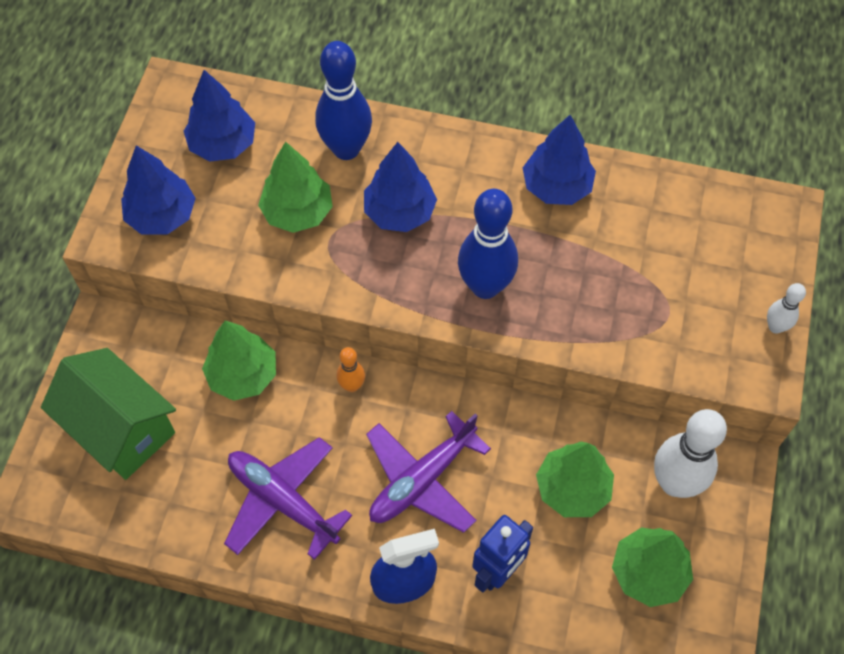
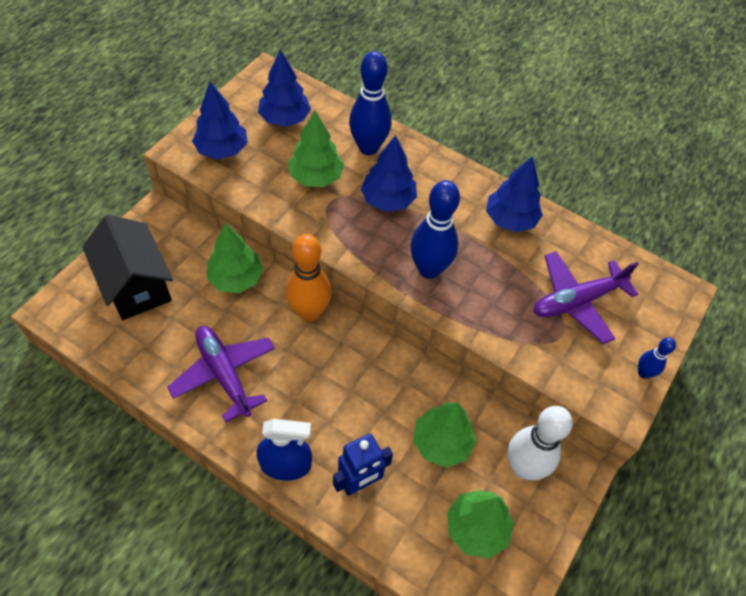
camera: 15 degrees right, 5 degrees down
(120, 428) = (136, 285): green house -> black house
(352, 386) = (309, 312): orange bowling pin -> orange bowling pin, size x2.01
(422, 480) = (331, 395): purple plane -> purple plane (576, 301)
(775, 327) = (643, 373): white bowling pin -> blue bowling pin

